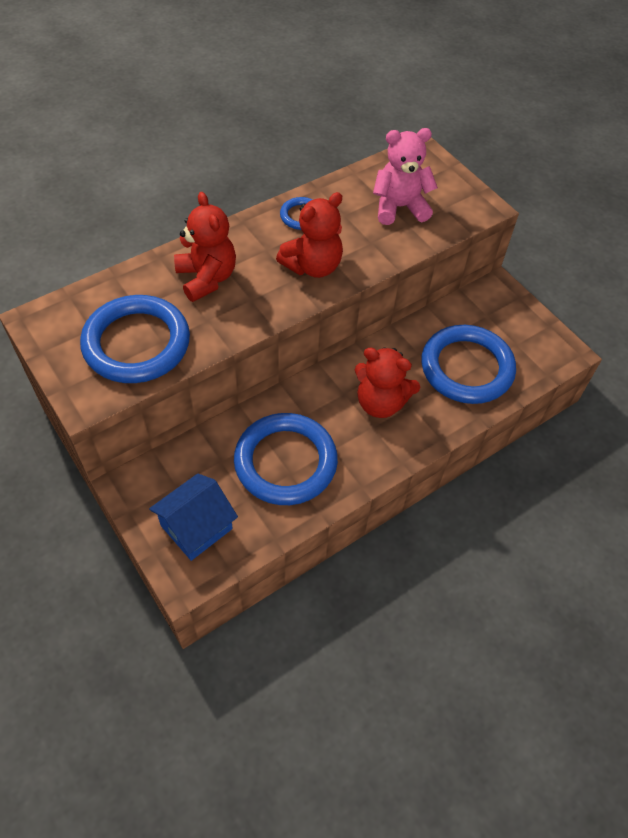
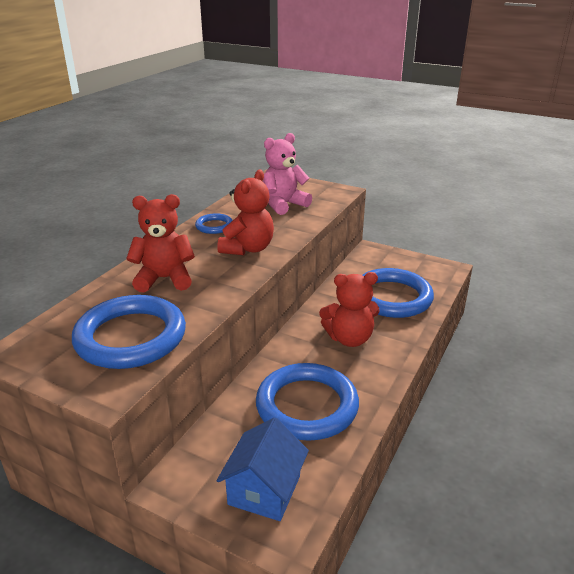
camera: 25 degrees left, 25 degrees down
(207, 278) = (164, 279): red teddy bear -> red teddy bear turned 45 degrees counterclockwise

